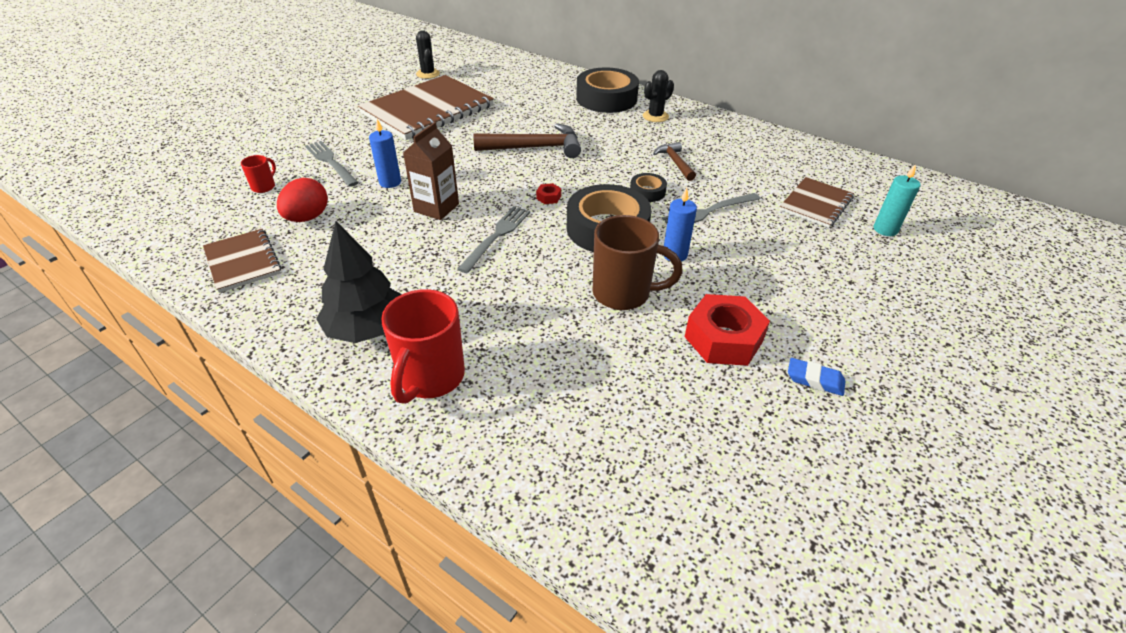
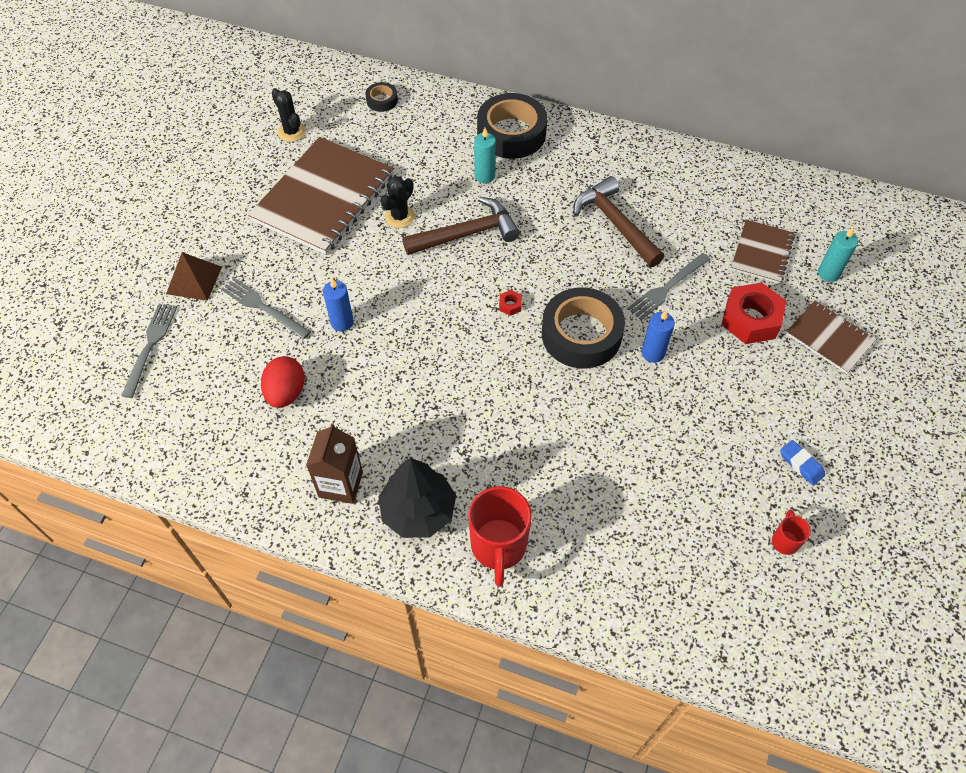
camera: 15 degrees left, 15 degrees up
(242, 262) = (257, 465): brown notebook -> brown notebook (829, 338)
(264, 187) = (214, 360): red mug -> red mug (785, 541)
(289, 138) = (194, 280): none -> brown pyramid
(436, 208) = (407, 347): brown carton -> brown carton (341, 484)
(497, 235) = (482, 370): grey fork -> grey fork (150, 345)
(570, 118) = (484, 176): none -> turquoise candle
(623, 294) = (623, 412): brown mug -> none
(647, 192) = (602, 274): black tape -> black tape (382, 100)
(655, 116) = (573, 153): black cactus -> black cactus (400, 217)
(675, 162) = (615, 223): brown hammer -> brown hammer, size x1.75
(723, 339) = (720, 441): red nut -> red nut (750, 319)
(814, 380) = (801, 464): blue eraser -> blue eraser turned 45 degrees clockwise

